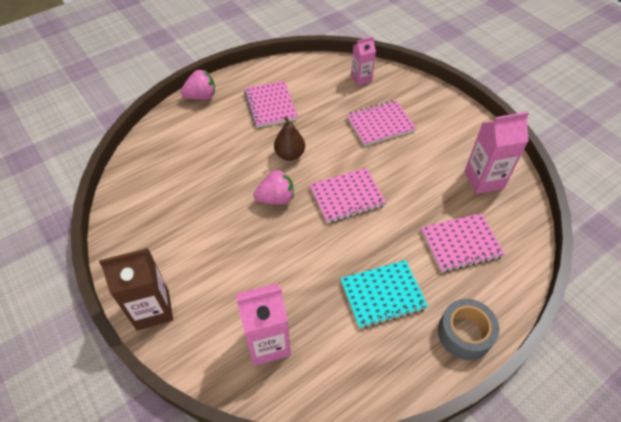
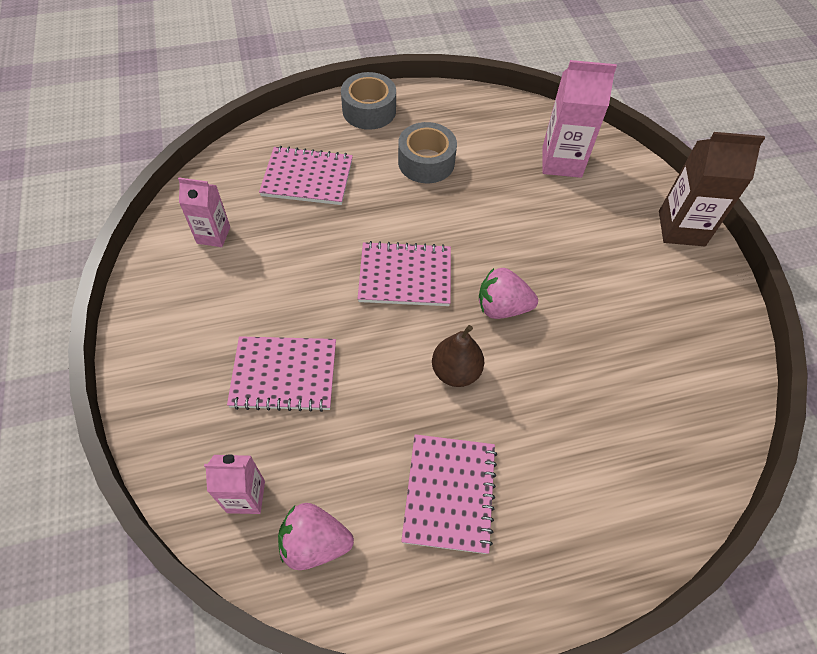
camera: 160 degrees left, 5 degrees up
(201, 96) = (580, 577): pink strawberry -> pink strawberry (315, 543)
(382, 295) = (426, 162): turquoise notebook -> grey tape
(483, 180) = (213, 235): pink carton -> pink carton, size x0.62

